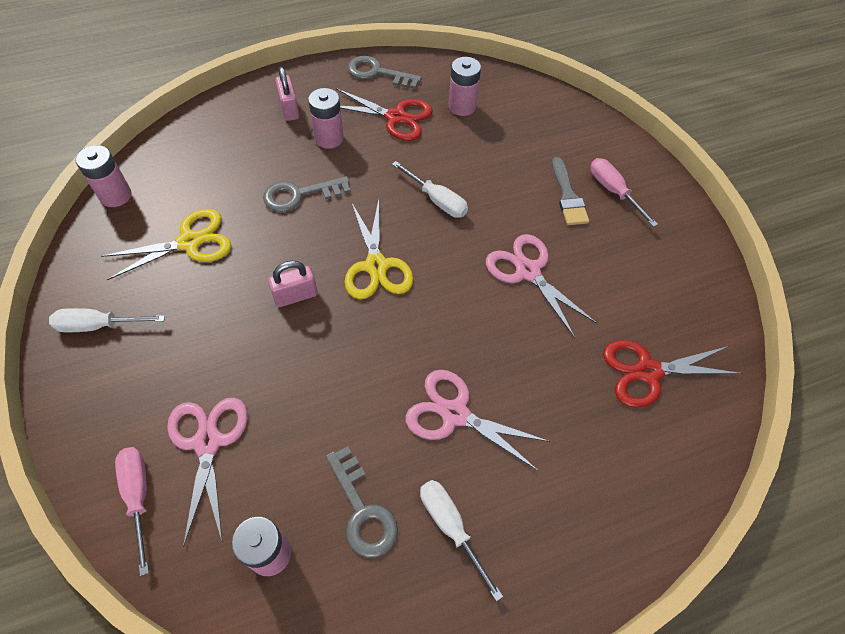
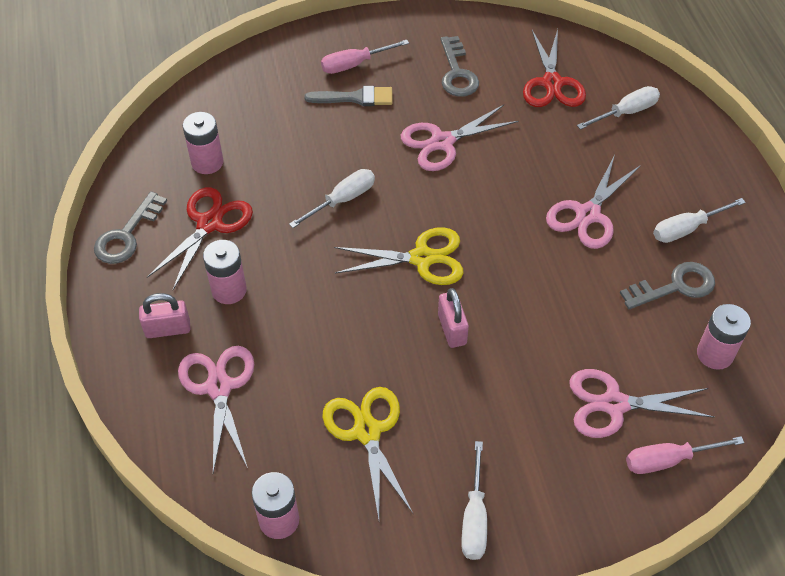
camera: 80 degrees left, 5 degrees down
(236, 145) = (219, 387): none -> pink scissors
(299, 195) = (313, 322): grey key -> grey key (457, 73)
(625, 456) = (626, 112): none -> white screwdriver

